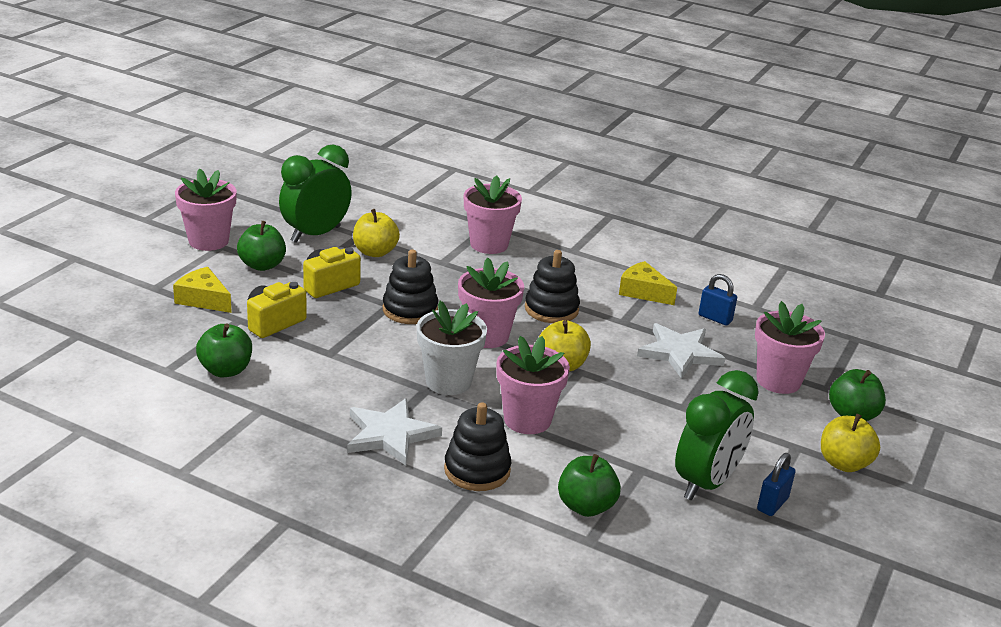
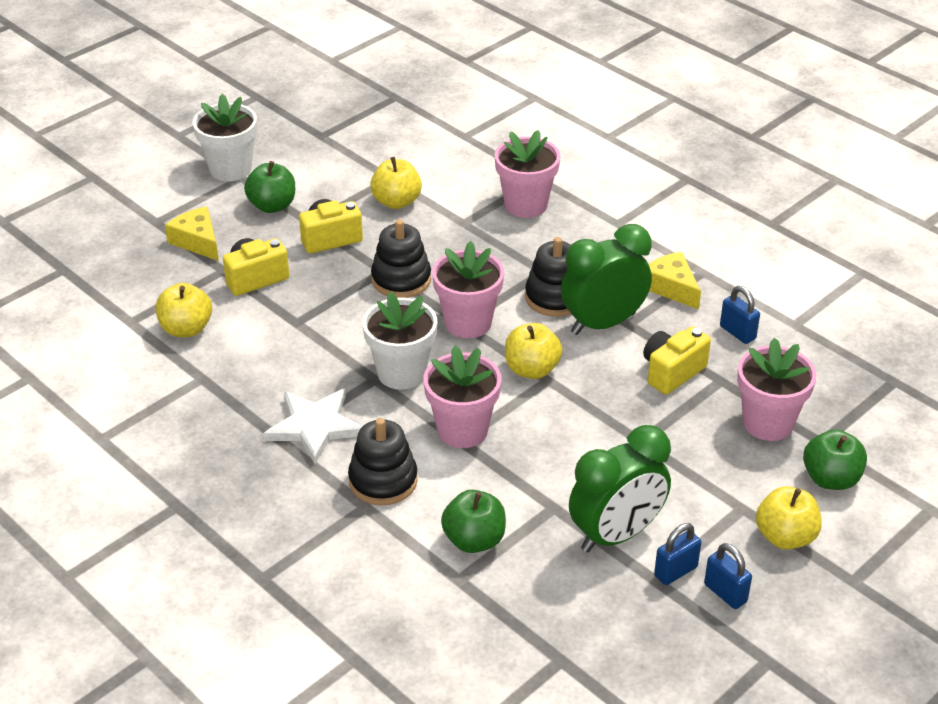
camera: 20 degrees right, 10 degrees up
(208, 241) = (230, 169): pink flower pot -> white flower pot
(226, 370) = (186, 329): green apple -> yellow apple
(315, 234) = (343, 172): green clock -> green clock (603, 323)
(680, 353) = (672, 372): white star -> yellow camera
(823, 514) = (725, 593): none -> blue padlock

